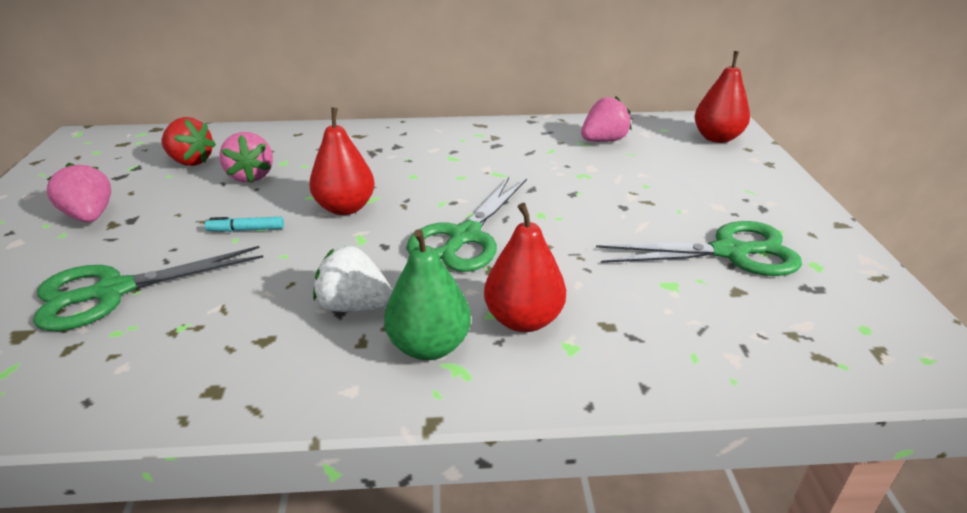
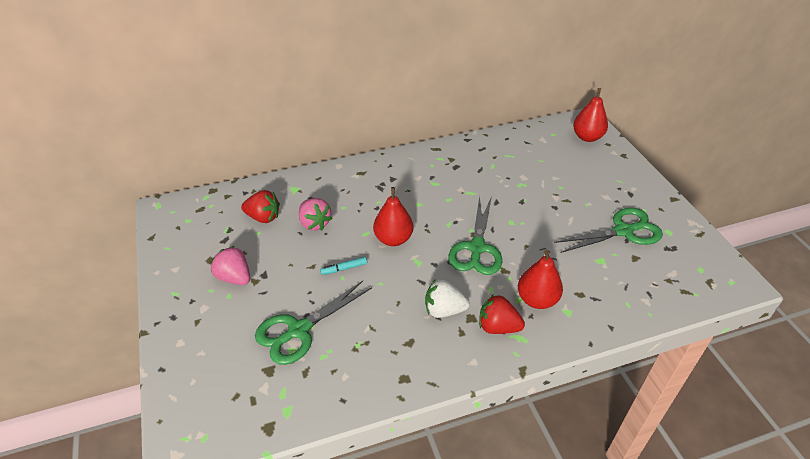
camera: 15 degrees left, 10 degrees up
(429, 346) = (497, 327): green pear -> red strawberry
(603, 140) = (520, 151): pink strawberry -> none

